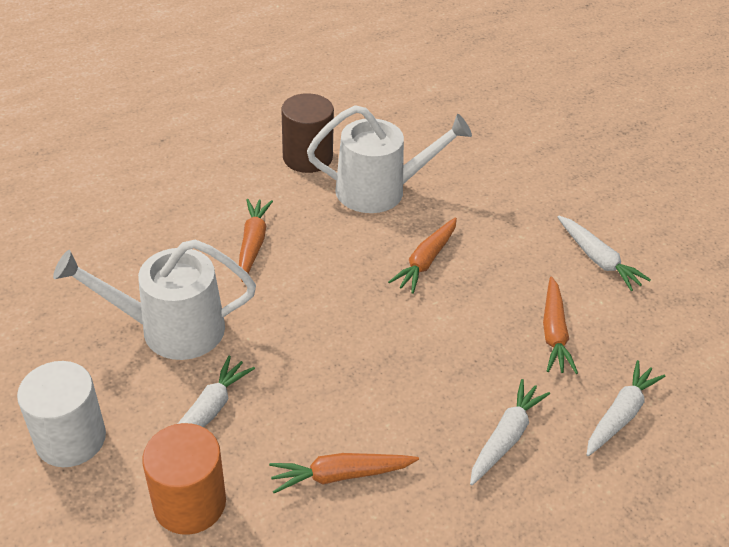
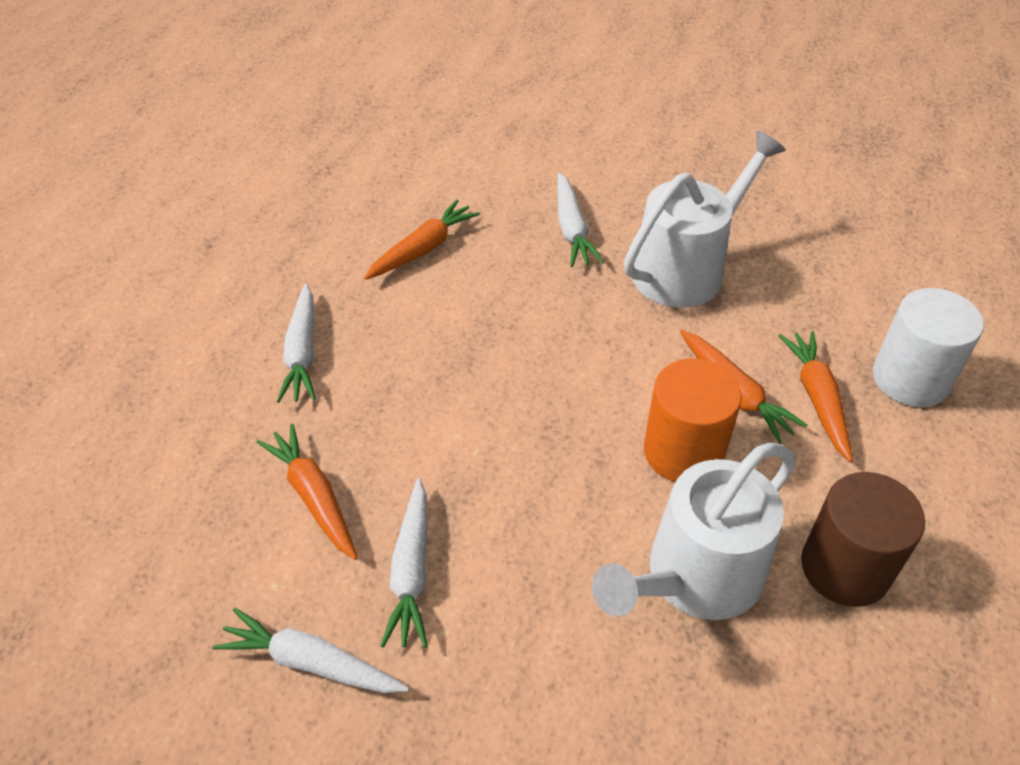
camera: 145 degrees right, 5 degrees up
(71, 439) = (642, 165): white cylinder -> white cylinder (910, 379)
(190, 503) = (513, 178): orange cylinder -> orange cylinder (683, 451)
(426, 261) = (533, 499): orange carrot -> orange carrot (817, 399)
(620, 415) = (193, 441): white carrot -> white carrot (411, 571)

